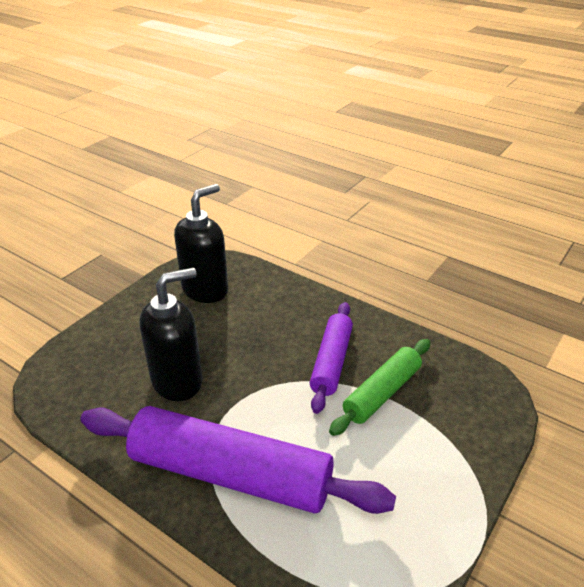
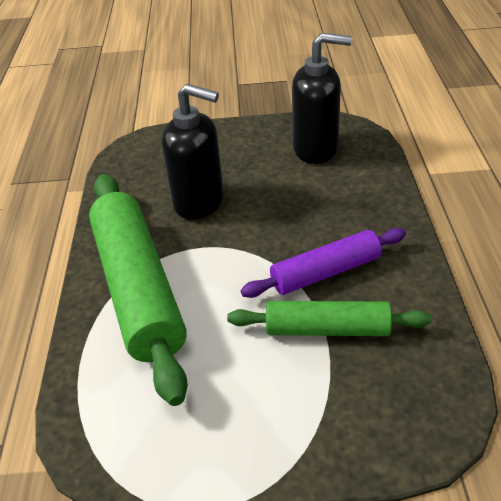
camera: 55 degrees right, 5 degrees up
(230, 474) = (138, 288): purple rolling pin -> green rolling pin

